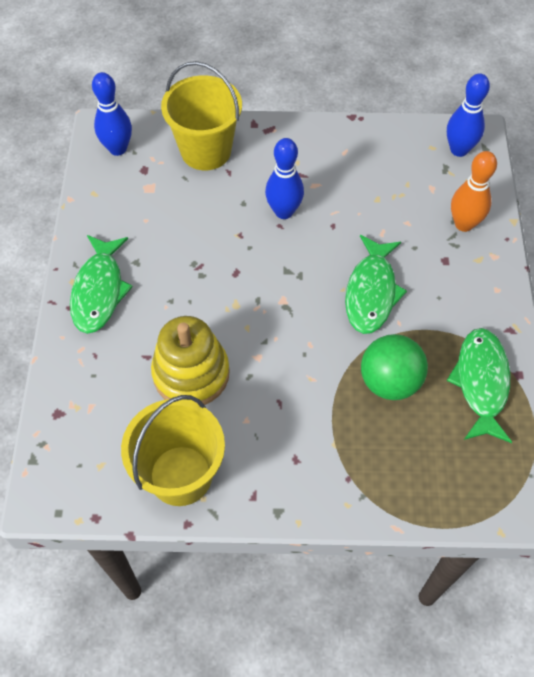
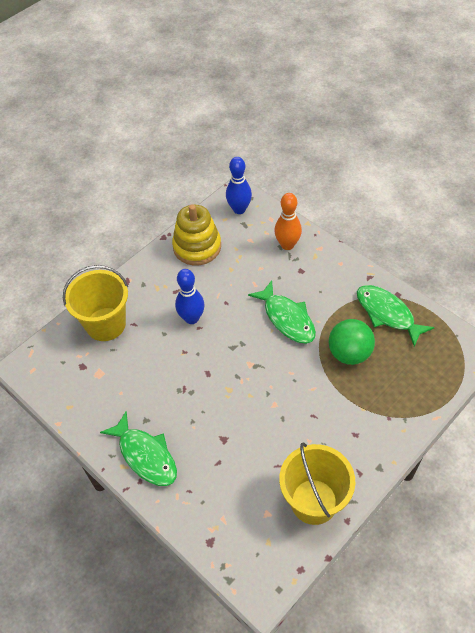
camera: 45 degrees left, 5 degrees down
(118, 149) = (50, 369): blue bowling pin -> none
(191, 373) = (252, 447): yellow stacking toy -> yellow stacking toy (197, 247)

